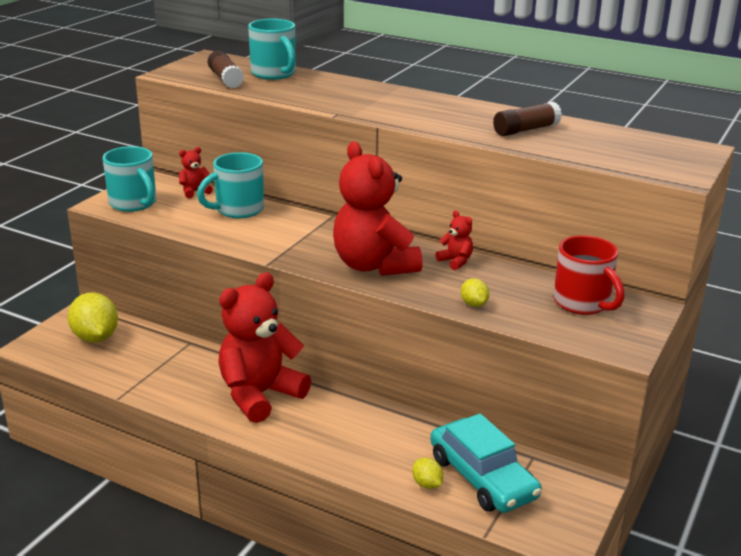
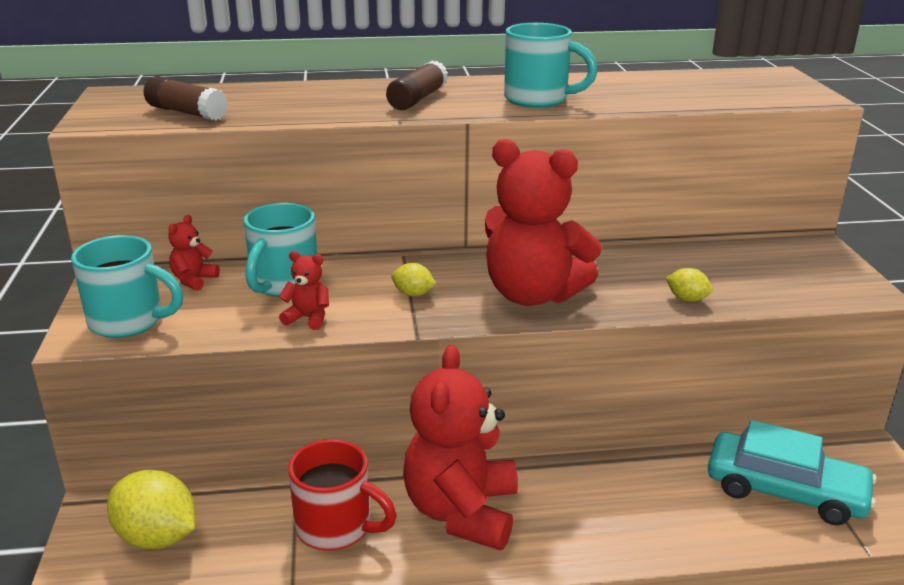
camera: 35 degrees left, 0 degrees up
(274, 74) = (238, 94): turquoise mug -> turquoise mug (538, 100)
(427, 484) = (752, 526): yellow lemon -> yellow lemon (413, 294)
(455, 261) = (600, 261): red teddy bear -> red teddy bear (308, 318)
(525, 130) = (613, 91): brown glue stick -> brown glue stick (417, 99)
(583, 303) = (768, 262): red mug -> red mug (336, 528)

